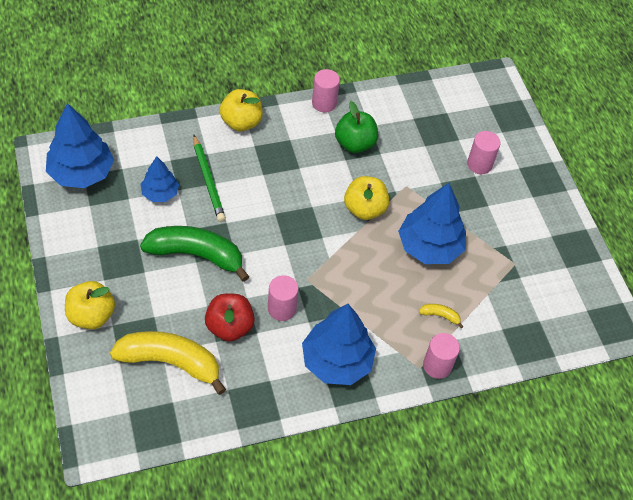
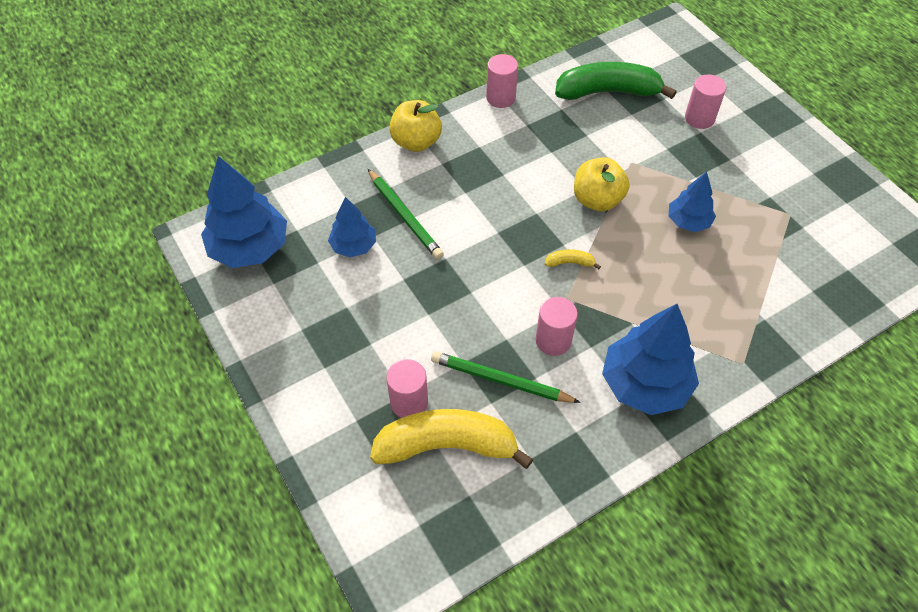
camera: 10 degrees left, 0 degrees up
(91, 315) = (326, 416): yellow apple -> none
(196, 255) = (425, 306): green banana -> green banana (608, 92)
(229, 327) = (500, 380): red apple -> green pencil
(355, 144) = (554, 132): green apple -> none
(429, 246) = (688, 221): blue tree -> blue tree, size x0.57
(437, 365) = (762, 354): pink cylinder -> pink cylinder (409, 402)
(440, 316) = (737, 296): yellow banana -> yellow banana (570, 263)

